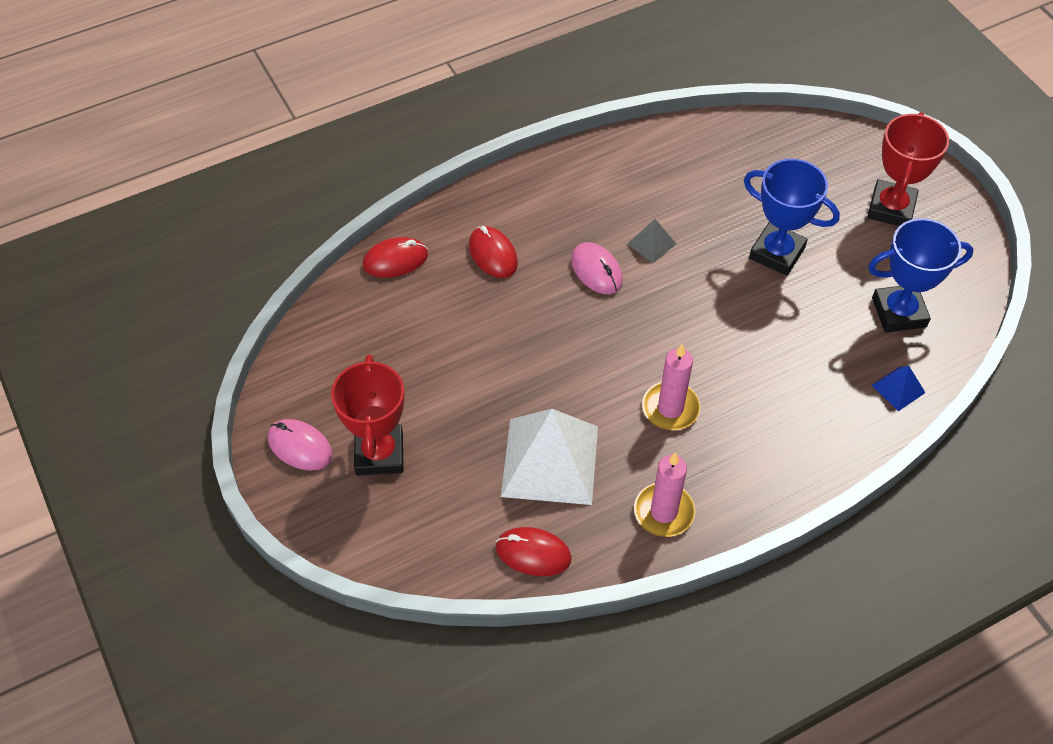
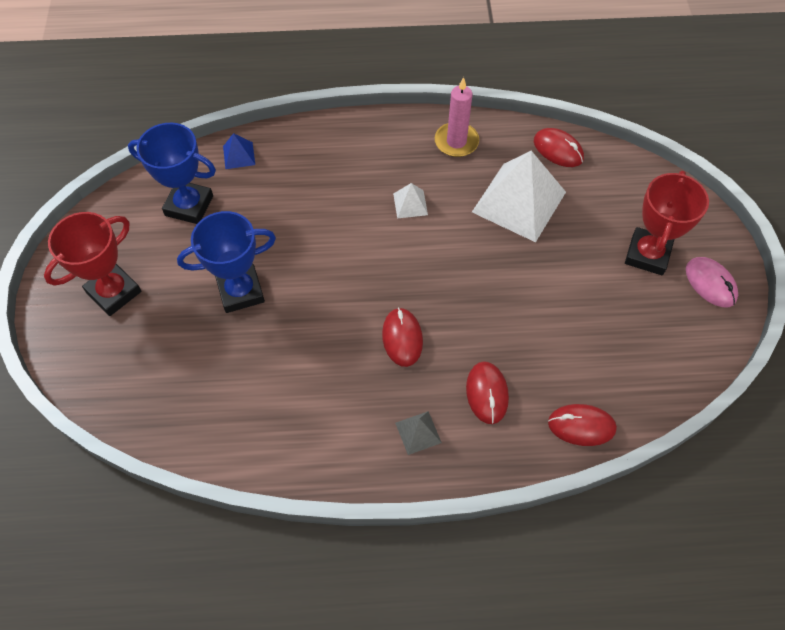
camera: 155 degrees left, 5 degrees up
(596, 271) = (402, 338): pink mouse -> red mouse
(651, 243) = (339, 344): grey pyramid -> grey pyramid (418, 432)
(670, 408) = (410, 204): pink candle -> white pyramid
(777, 253) = (241, 291): blue trophy -> blue trophy turned 75 degrees counterclockwise

